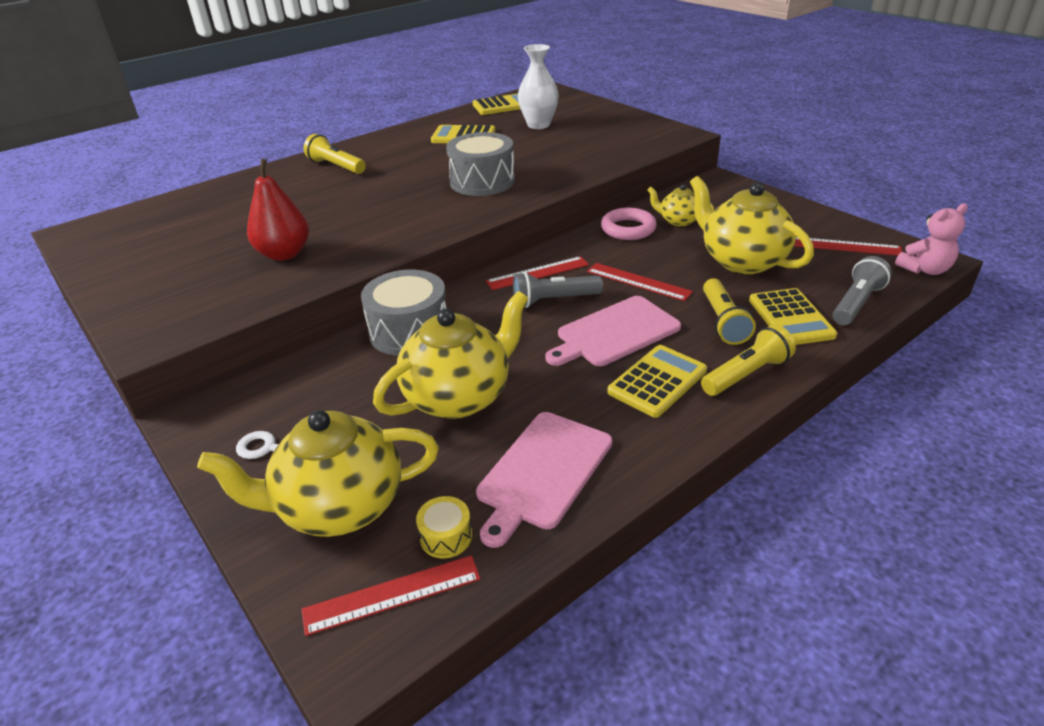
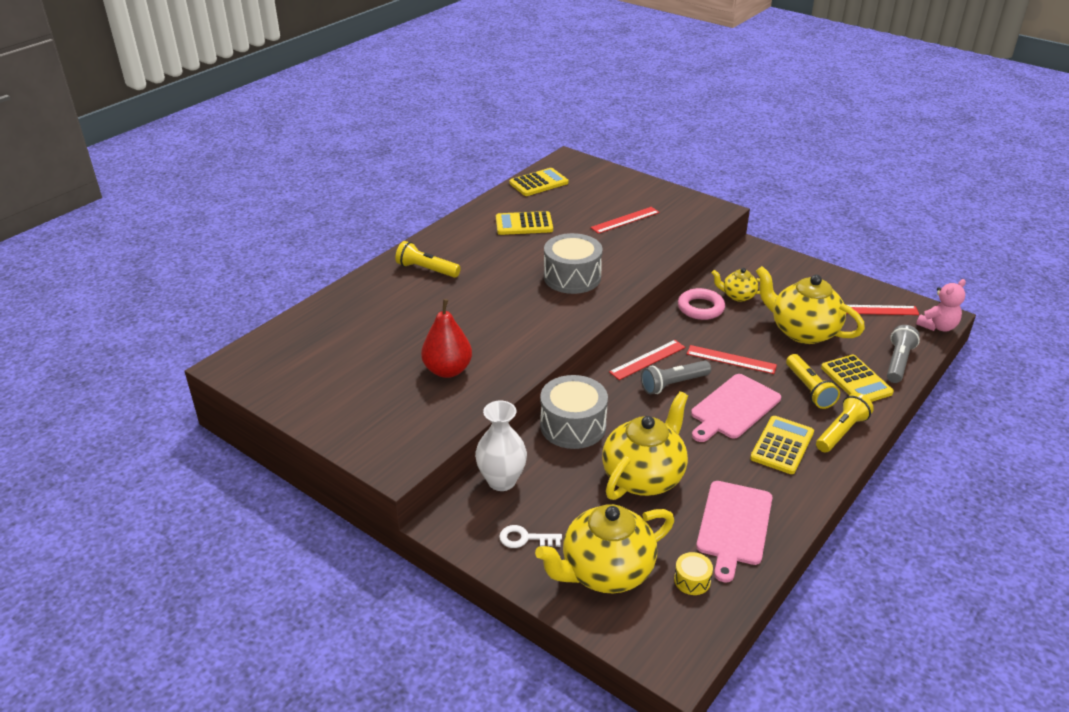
camera: 15 degrees left, 0 degrees up
(392, 594) = (678, 623): red ruler -> red ruler (625, 220)
(538, 125) = (586, 206): white vase -> white vase (501, 481)

